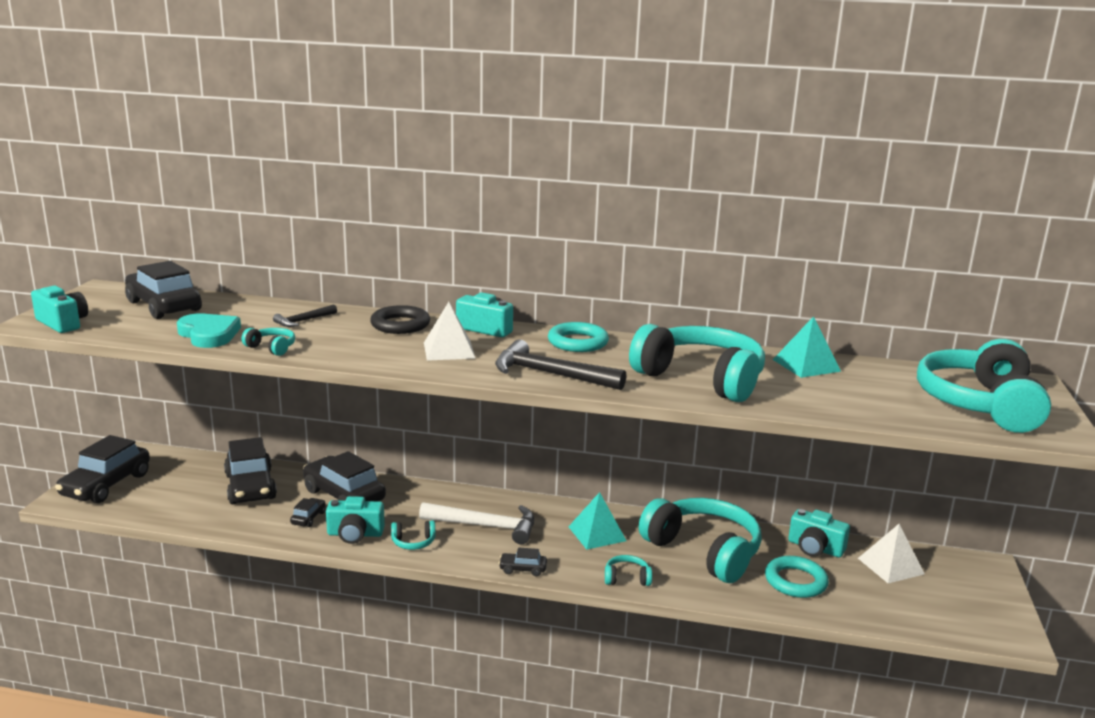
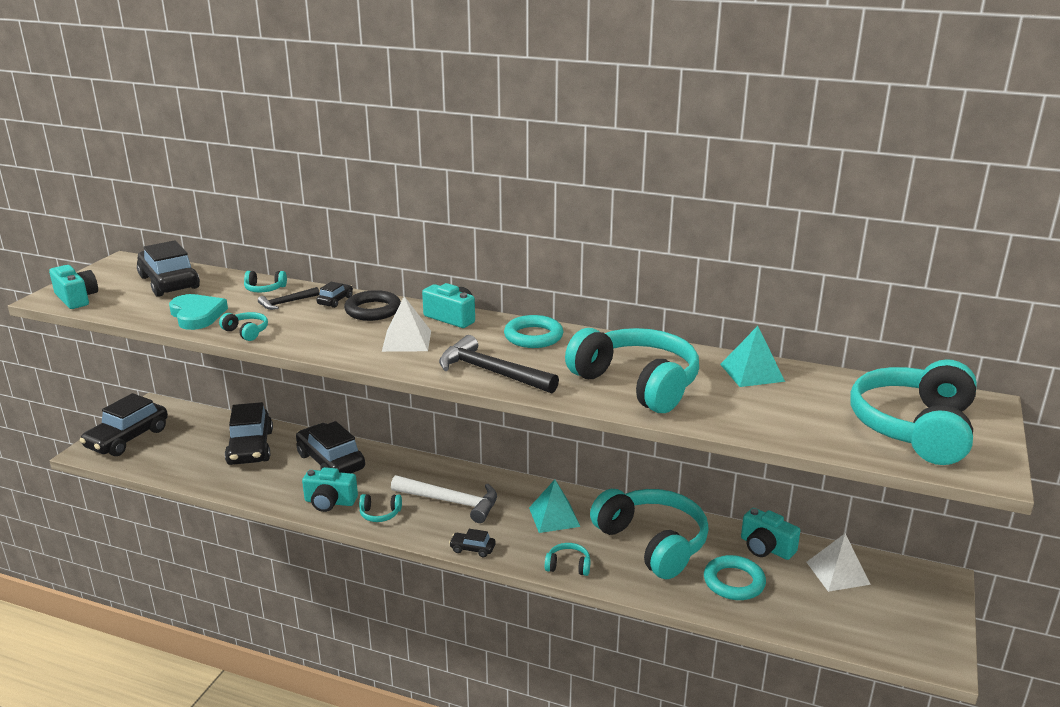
camera: 10 degrees right, 5 degrees up
(274, 309) = (264, 289): none -> turquoise headphones
(308, 518) = (293, 483): black car -> black car (335, 301)

